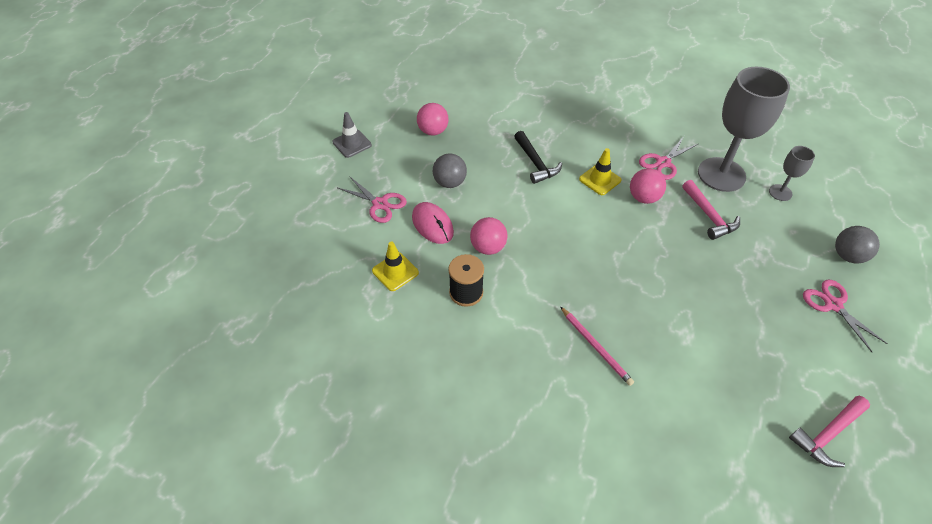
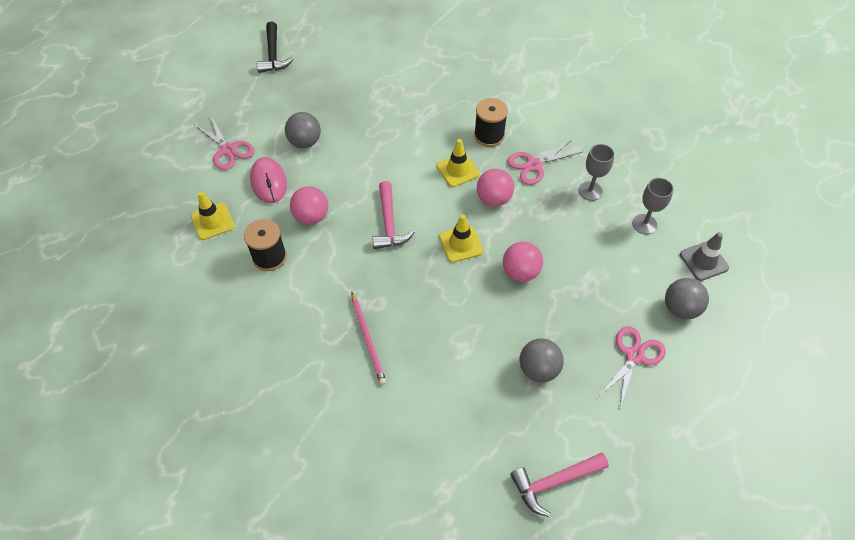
camera: 15 degrees right, 5 degrees up
(352, 143) = (228, 82): grey traffic cone -> grey traffic cone (703, 261)
(433, 131) = (313, 84): pink ball -> pink ball (520, 272)
(535, 163) = (400, 139): black hammer -> black hammer (273, 55)
(612, 146) = (489, 135): none -> black spool
(635, 242) = (461, 244): none -> yellow traffic cone
(709, 216) = (553, 233): pink hammer -> pink hammer (389, 223)
(721, 174) = (590, 191): grey goblet -> grey goblet, size x0.47
(760, 336) = (538, 369): none -> grey ball
(833, 305) = (634, 356): pink scissors -> pink scissors turned 45 degrees clockwise

